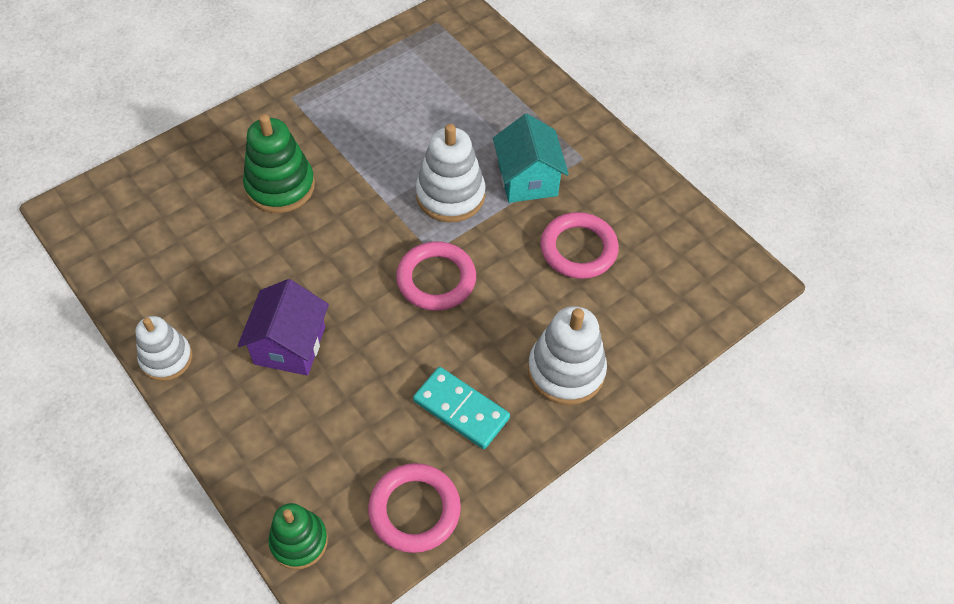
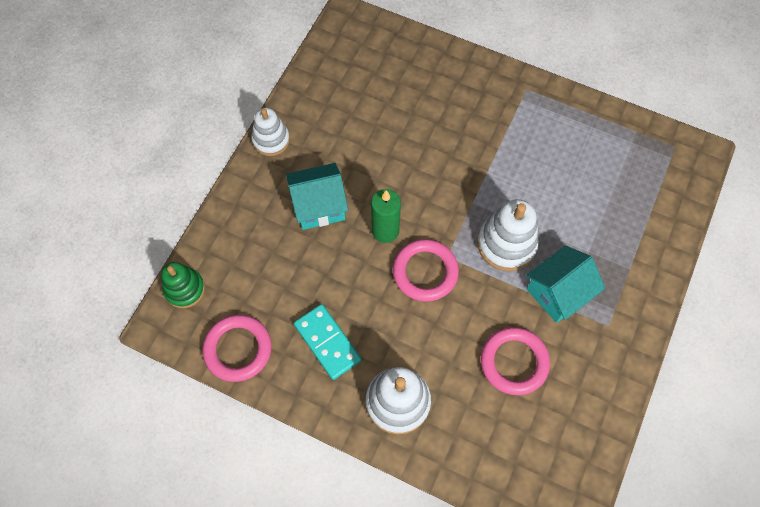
camera: 65 degrees right, 10 degrees up
(280, 186) = (443, 128): green stacking toy -> none
(289, 345) = (319, 206): purple house -> turquoise house
(364, 294) = (385, 231): none -> green candle
(461, 409) = (327, 342): turquoise domino -> turquoise domino turned 45 degrees counterclockwise

